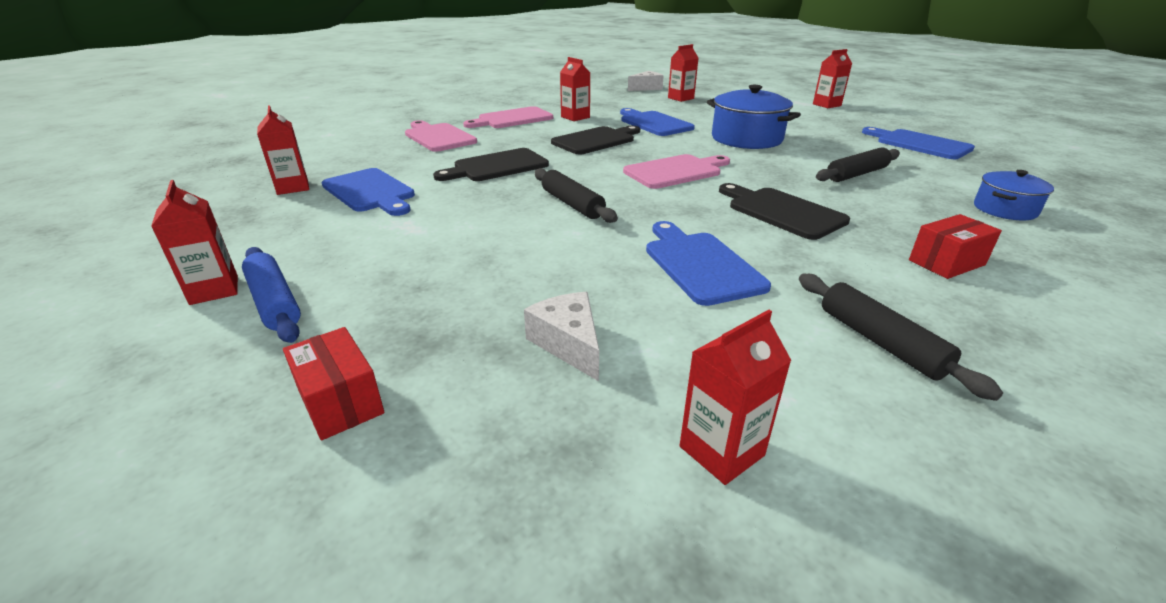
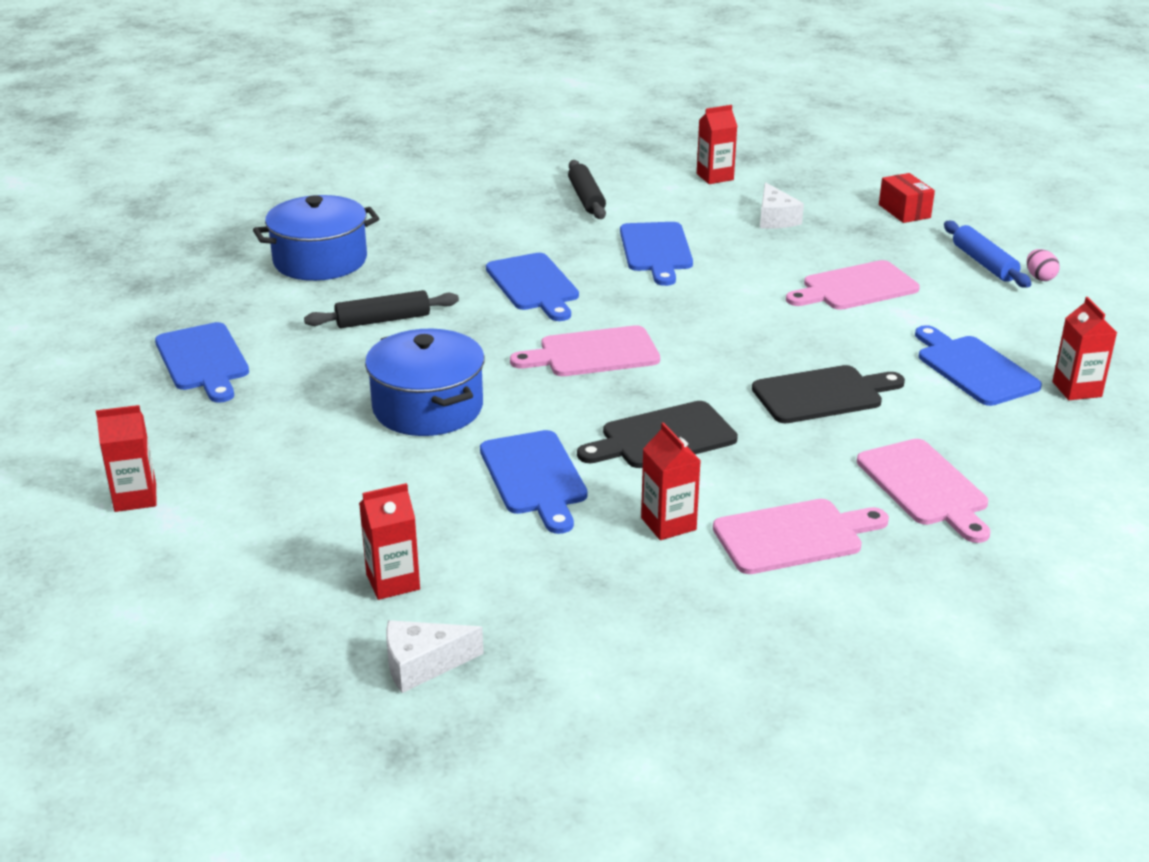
camera: 165 degrees left, 0 degrees up
(214, 290) = (1039, 277): red carton -> pink egg
(458, 248) = (855, 288): none -> pink cutting board
(572, 204) = (740, 321): black rolling pin -> none
(781, 212) = (534, 285): black cutting board -> blue cutting board
(946, 262) = (464, 229): red box -> none
(1004, 209) = (320, 261): blue pot -> blue pot, size x1.72

